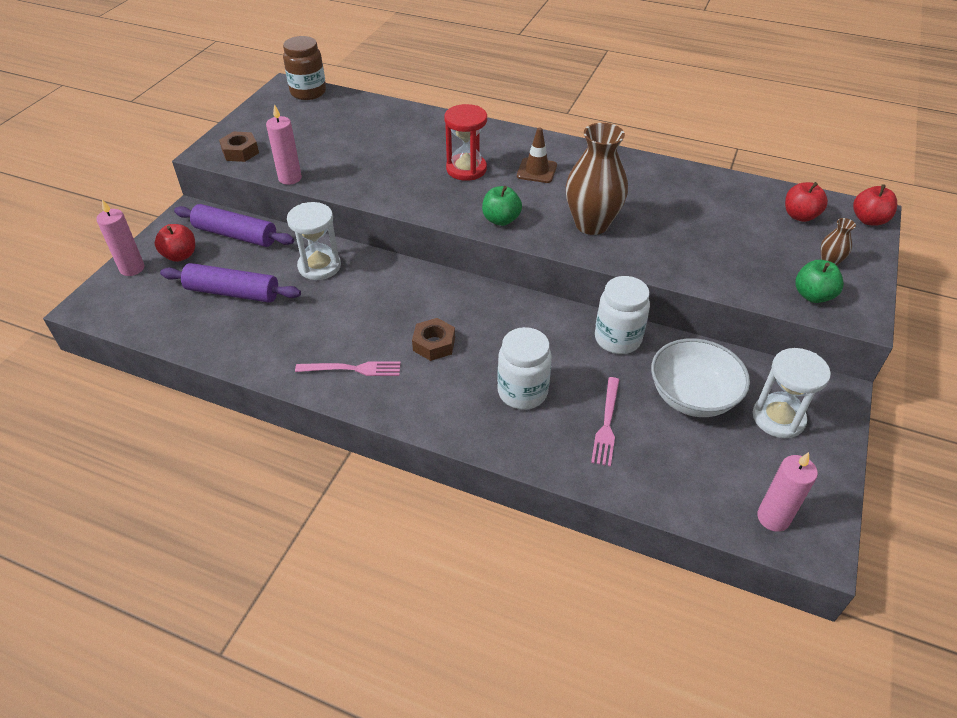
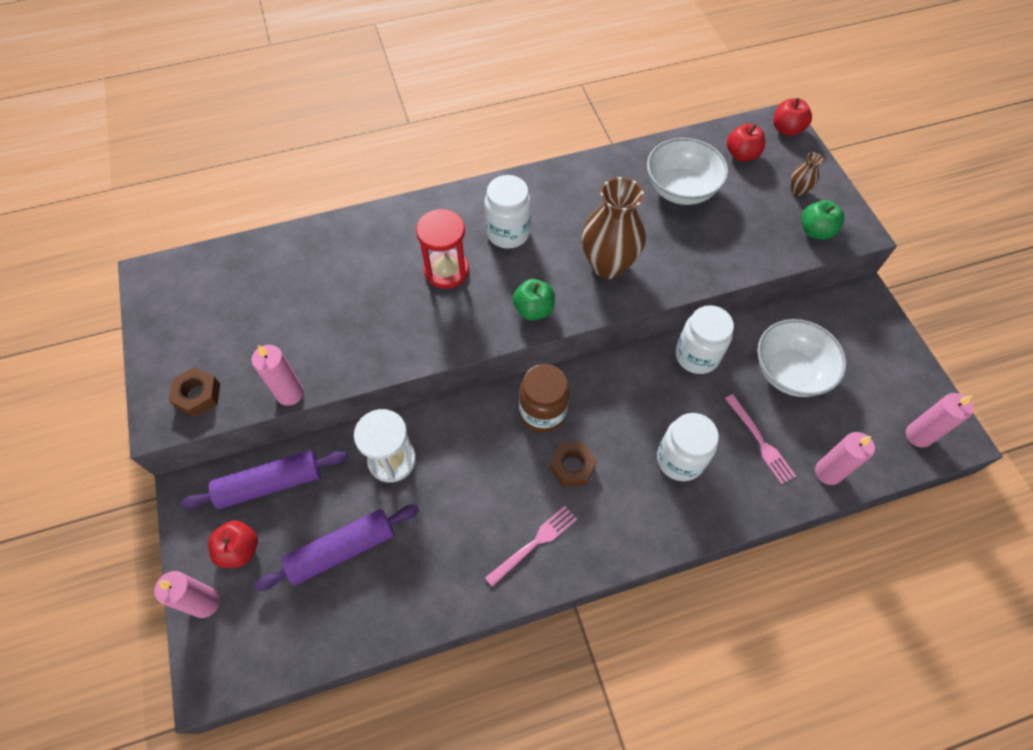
camera: 40 degrees left, 15 degrees up
(308, 92) = (184, 269): brown jar -> brown jar (542, 413)
(536, 171) = (508, 233): brown traffic cone -> white jar
(645, 483) = (828, 472): none -> pink candle
(713, 211) = (680, 189): none -> white bowl
(778, 418) = (853, 348): white hourglass -> none

